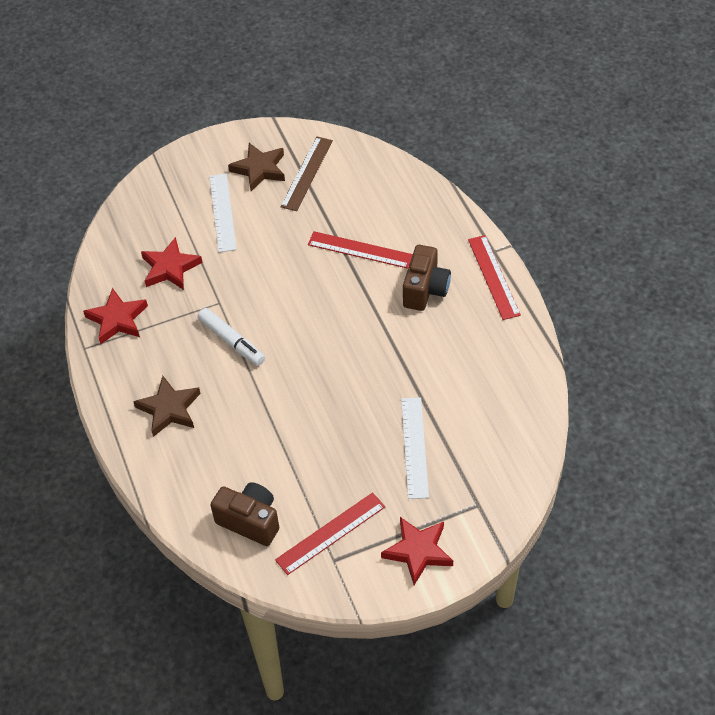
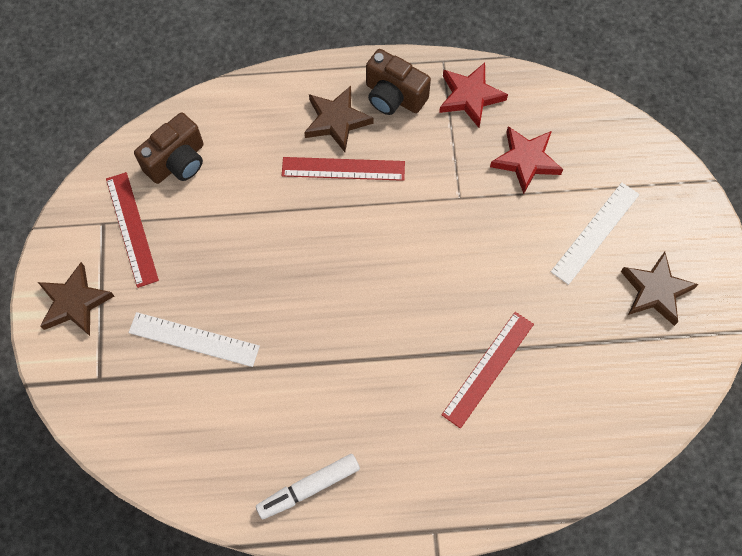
camera: 105 degrees right, 15 degrees up
(222, 212) = (595, 232): white ruler -> white ruler turned 60 degrees counterclockwise
(231, 341) = (401, 197): white marker -> white marker (308, 487)
(306, 173) = (634, 344): brown ruler -> none
(418, 551) = (75, 302): red star -> brown star
(425, 290) = (401, 424): brown camera -> brown camera (394, 96)
(494, 277) = (393, 514): red ruler -> red ruler (343, 169)

